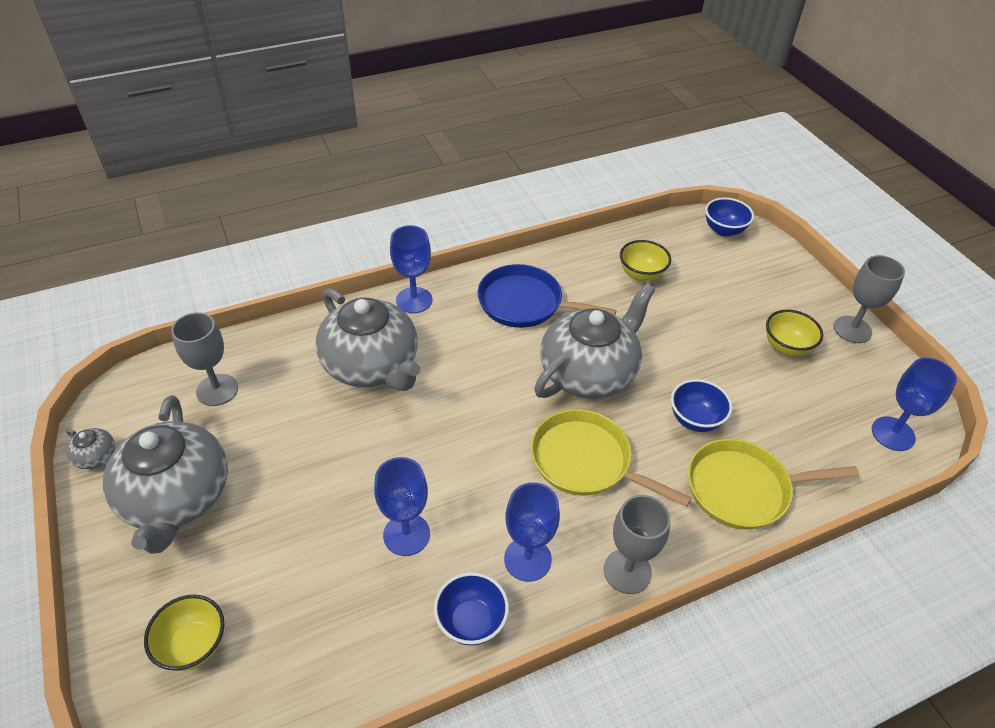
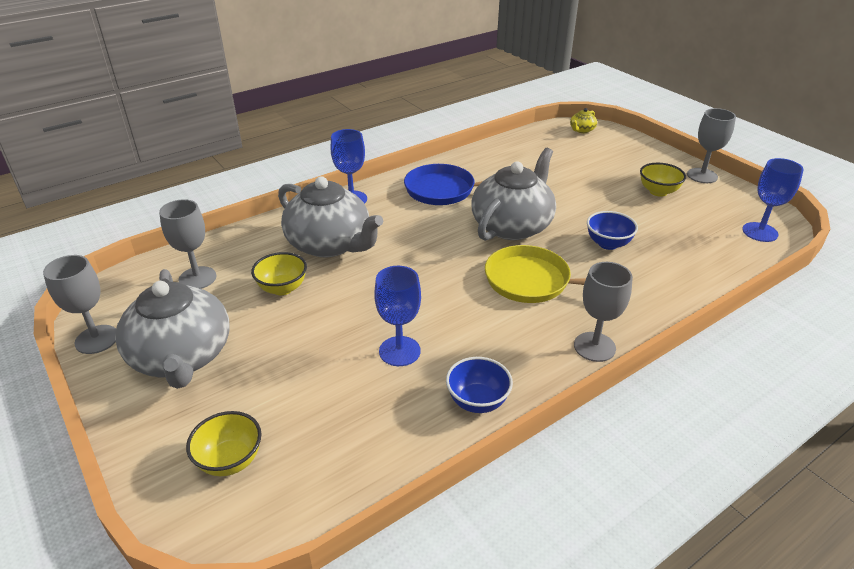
camera: 10 degrees left, 10 degrees down
(96, 457) = (97, 339): grey teapot -> grey goblet
(527, 559) = (509, 352): blue goblet -> none
(641, 274) = (529, 162): yellow bowl -> yellow bowl (282, 288)
(724, 230) = (581, 130): blue bowl -> yellow teapot
(743, 489) = (663, 281): yellow pan -> none

